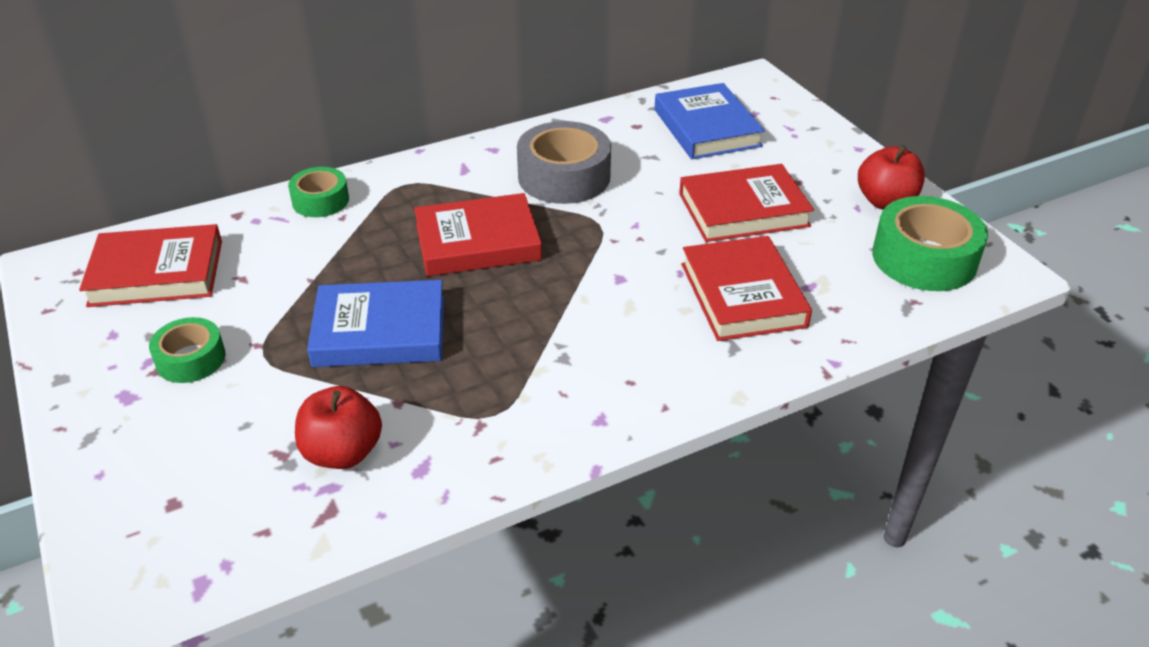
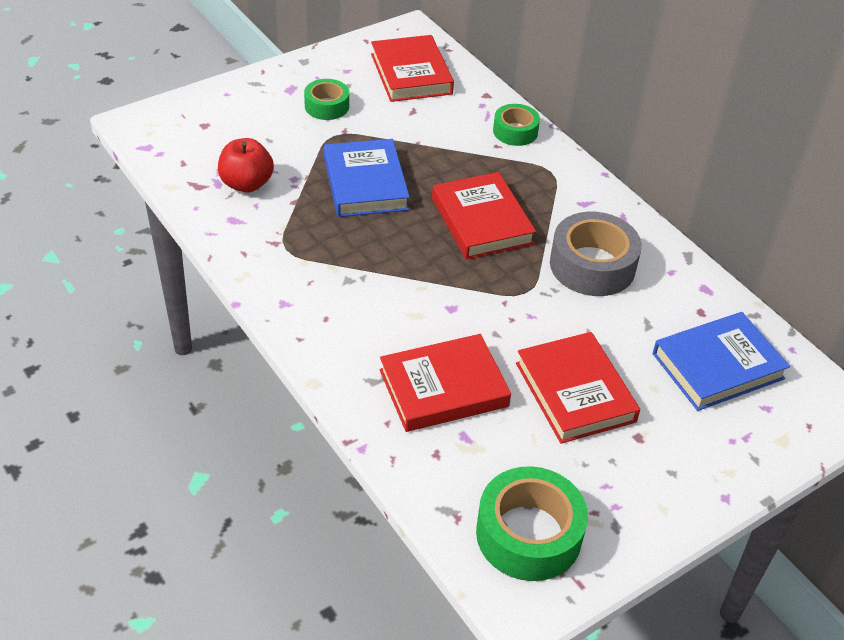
camera: 80 degrees right, 5 degrees up
(885, 202) = (623, 511): red apple -> none

